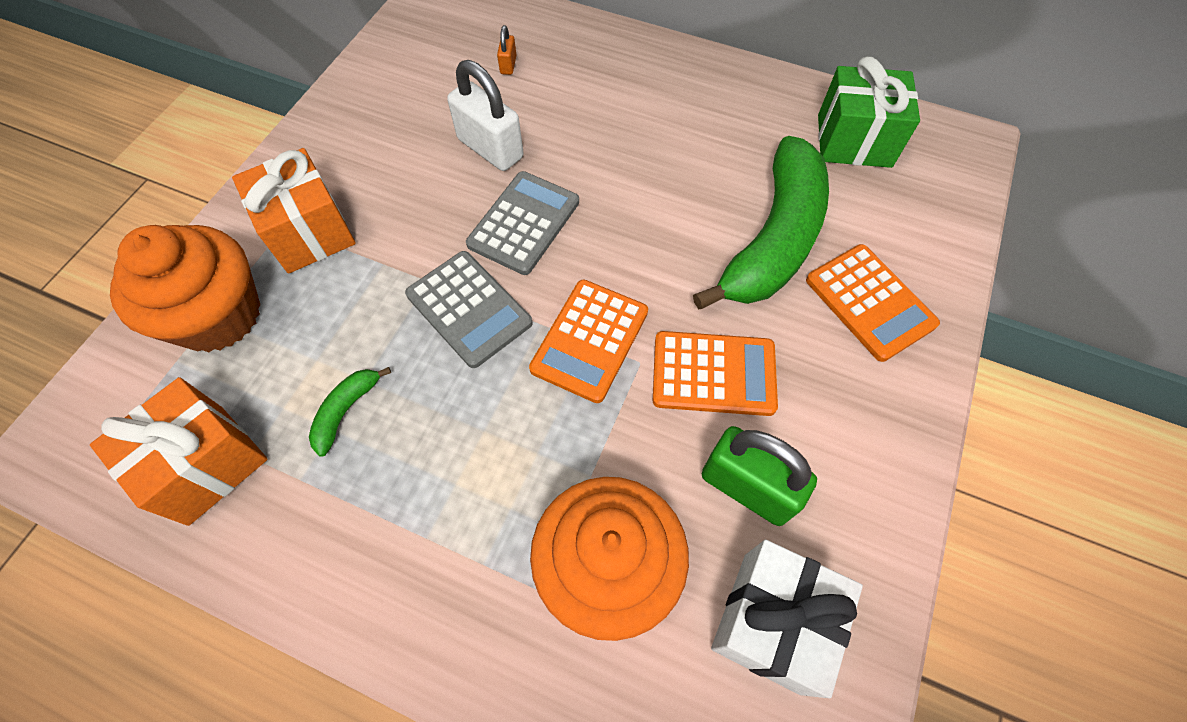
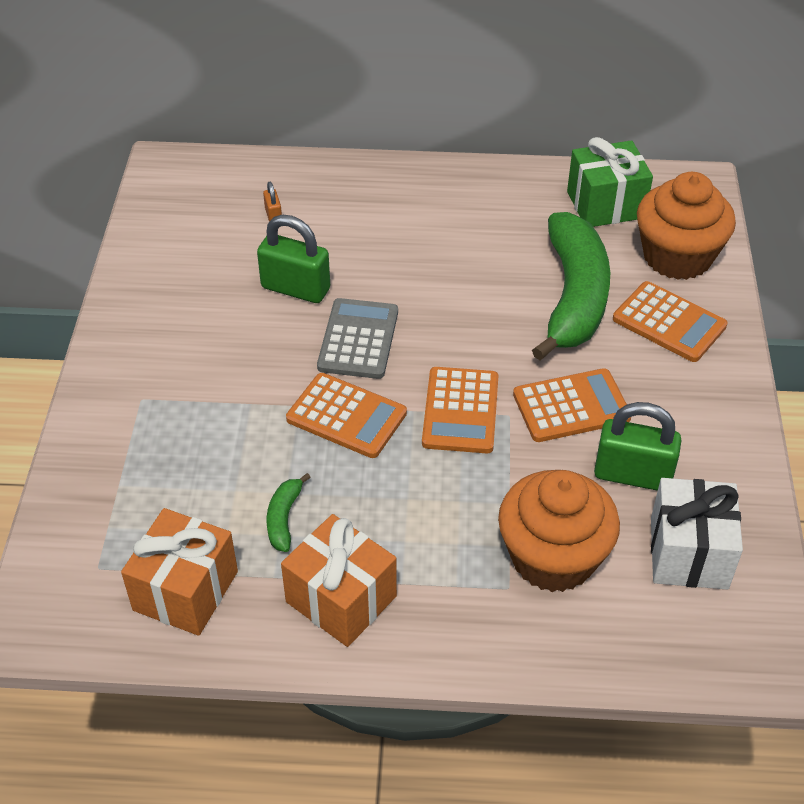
camera: 20 degrees left, 15 degrees down
(218, 315) = (124, 483): orange cupcake -> orange cupcake (677, 257)
(309, 232) = (168, 397): orange gift -> orange gift (341, 599)
(469, 309) = (346, 416): grey calculator -> orange calculator
(490, 148) = (295, 288): white padlock -> green padlock

